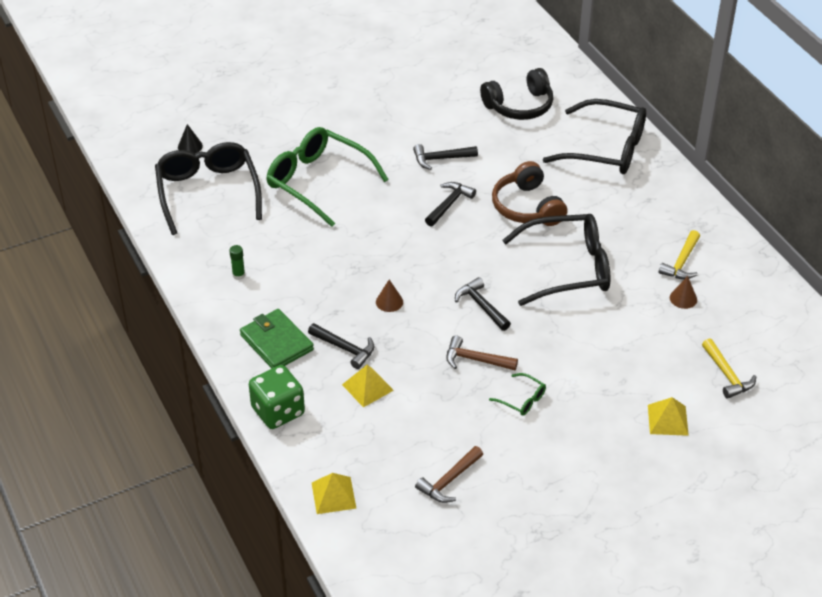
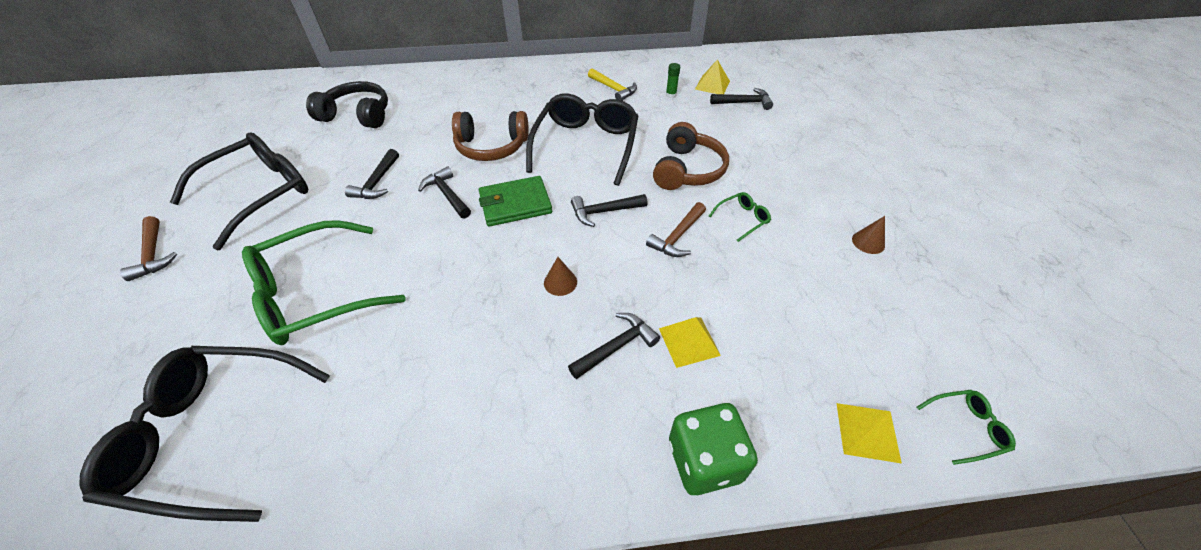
camera: 70 degrees left, 5 degrees up
(190, 146) = (90, 433): black cone -> none
(238, 275) = (415, 439): green glue stick -> green glue stick (671, 95)
(276, 342) = (573, 425): green wallet -> green wallet (515, 204)
(360, 552) = (966, 428): none -> green glasses
(449, 481) = (848, 306): brown hammer -> brown hammer (153, 254)
(519, 106) = (358, 115): black headphones -> black headphones turned 75 degrees counterclockwise
(573, 349) = (687, 170): none -> brown headphones
(606, 149) = (457, 87): black glasses -> black glasses (259, 194)
(668, 420) = (786, 142): yellow pyramid -> yellow pyramid (712, 85)
(683, 298) = (653, 99): brown cone -> brown cone (868, 242)
(727, 375) = (744, 103): yellow hammer -> black hammer

